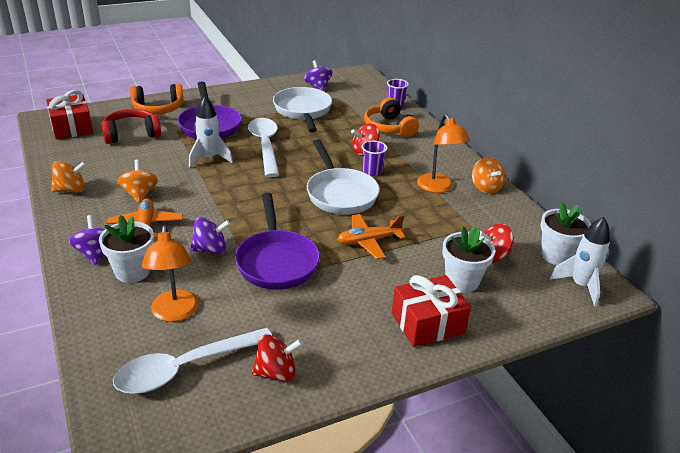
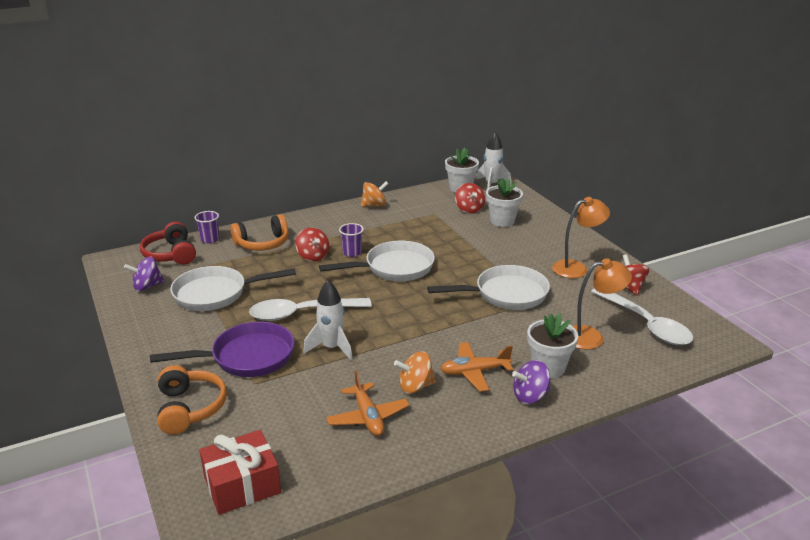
camera: 90 degrees left, 5 degrees down
(71, 190) = (415, 443): orange spinning top -> none
(131, 134) = (268, 420): red headphones -> red headphones (171, 254)
(210, 249) = (501, 329): purple spinning top -> none
(276, 261) = (505, 294): purple pan -> white pan
(368, 241) = (465, 255): orange plane -> orange plane (368, 417)
(427, 323) = (552, 234): red gift -> none
(438, 188) = (377, 224): orange lamp -> orange lamp (576, 268)

